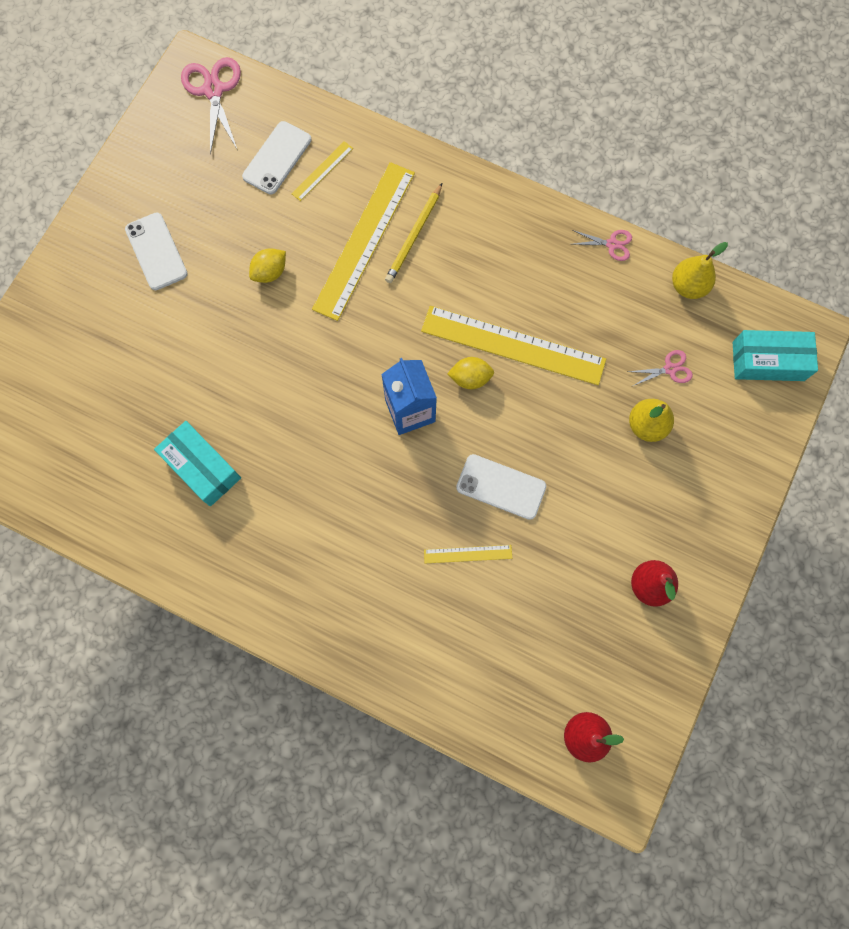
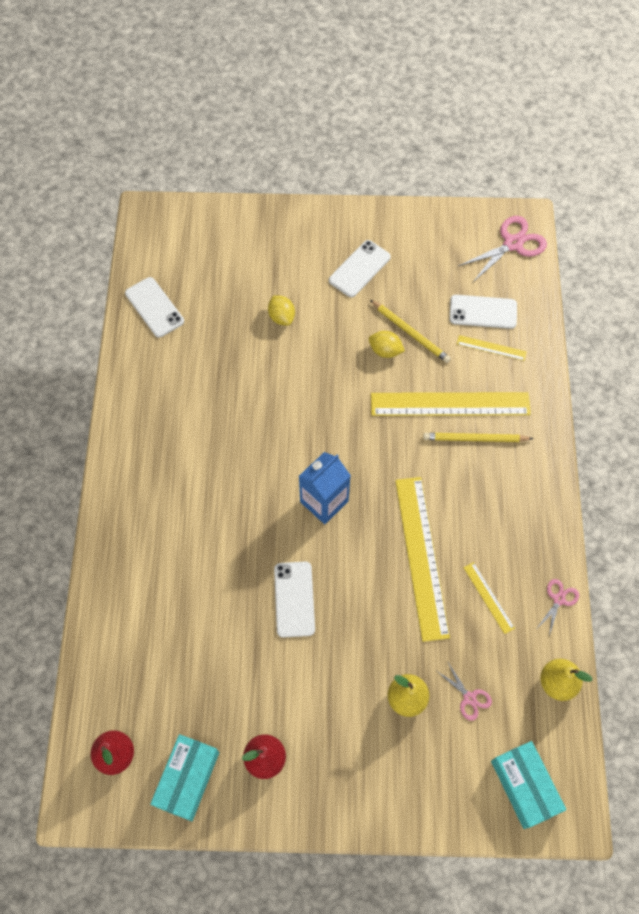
camera: 65 degrees right, 10 degrees down
(79, 491) = (154, 307): none -> white phone
(202, 467) = (208, 376): turquoise box -> turquoise box (187, 779)
(262, 238) = (410, 333): none -> yellow pencil
(468, 554) = (226, 597): yellow ruler -> yellow ruler (488, 597)
(470, 378) = (375, 535): yellow lemon -> yellow lemon (281, 317)
(611, 244) = (559, 599): pink scissors -> pink scissors turned 135 degrees counterclockwise

